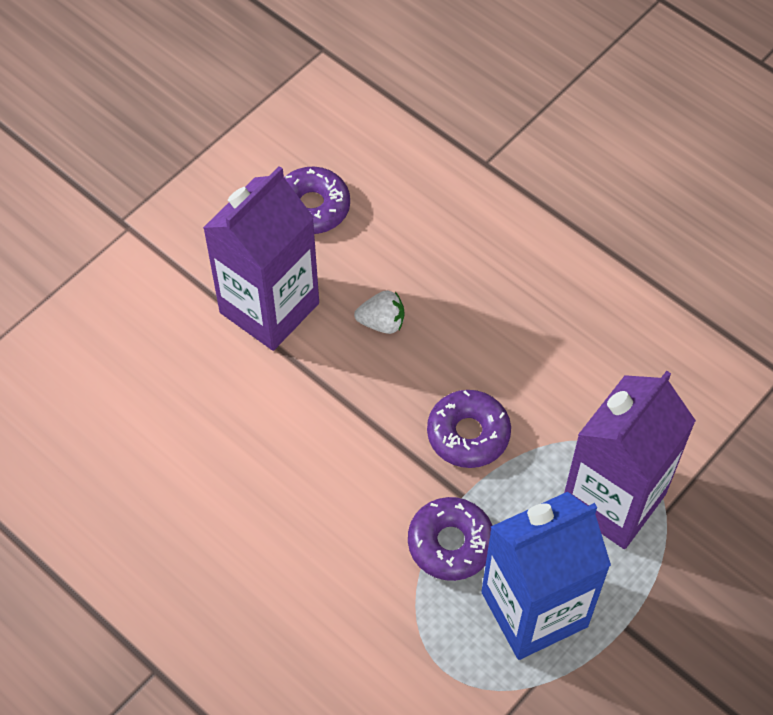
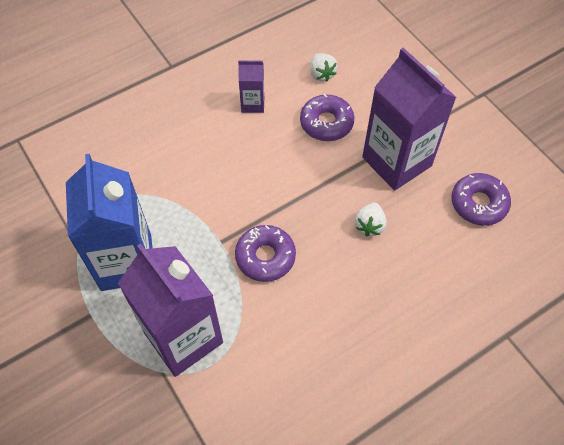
camera: 105 degrees right, 0 degrees up
(126, 435) = (321, 74): none -> white strawberry
(209, 519) = (253, 104): none -> purple carton
(450, 543) = (190, 225): purple donut -> purple donut (326, 123)

